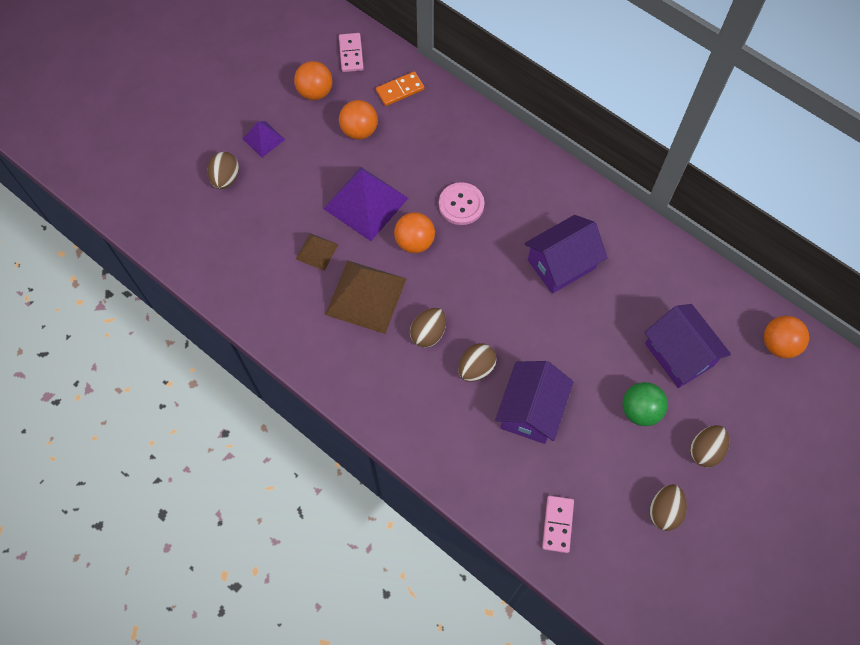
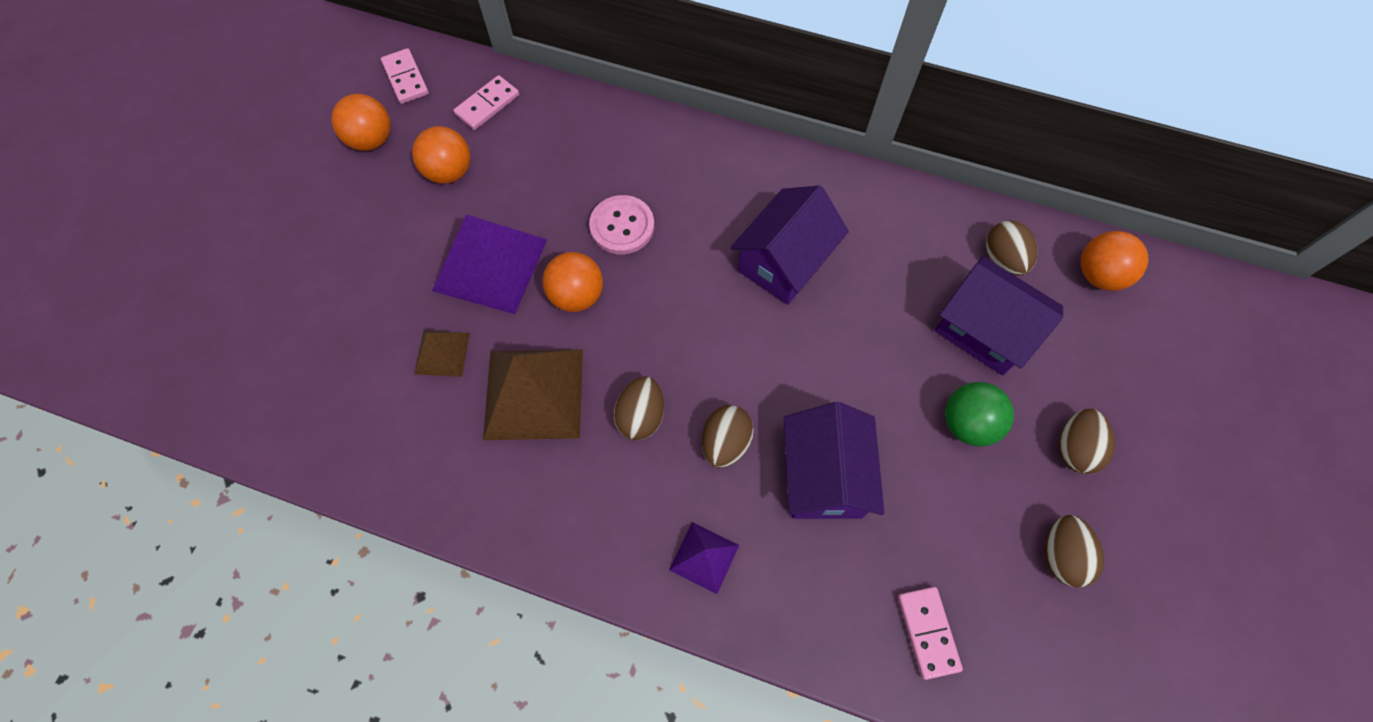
camera: 20 degrees left, 0 degrees up
(226, 178) = (276, 292): brown egg -> brown egg (1003, 259)
(263, 139) = (317, 222): purple pyramid -> purple pyramid (704, 557)
(400, 90) = (487, 105): orange domino -> pink domino

